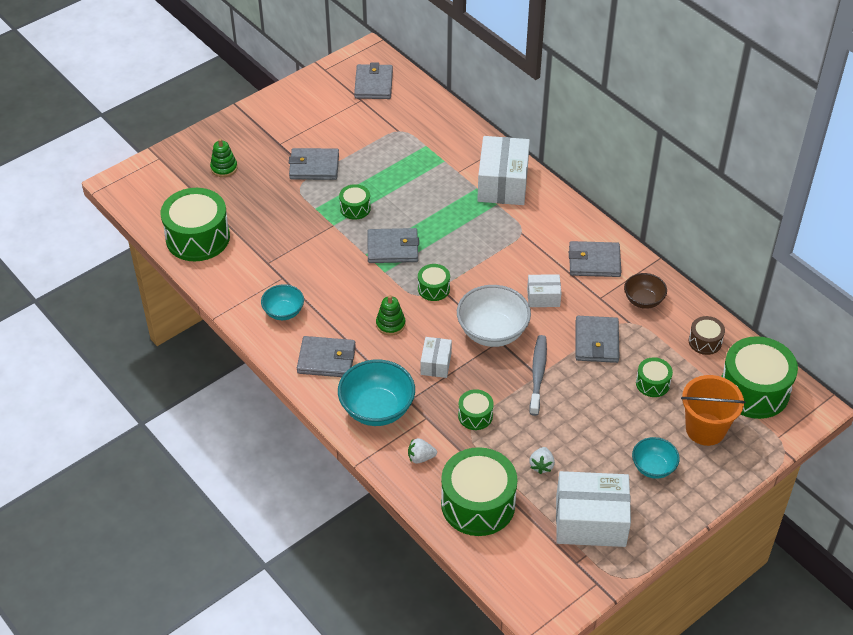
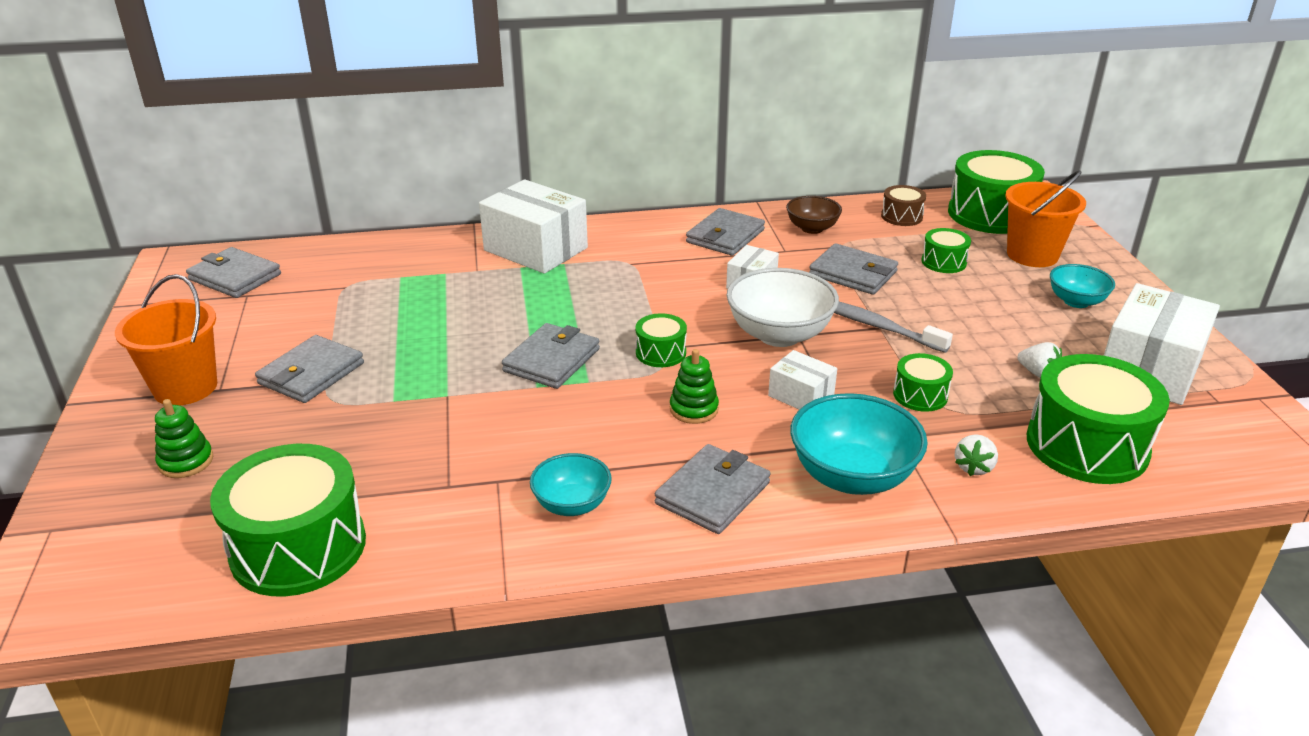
camera: 60 degrees left, 15 degrees down
(272, 132) = (185, 387): none -> orange bucket
(355, 208) = (439, 366): green drum -> none

